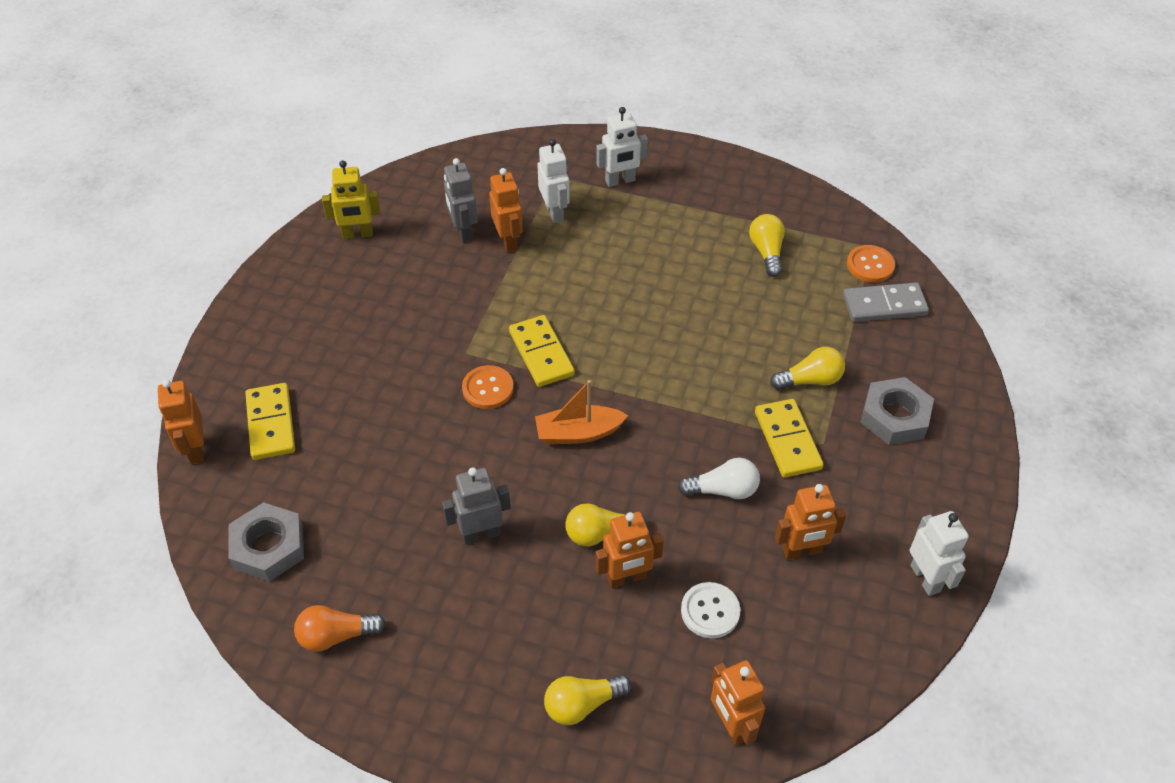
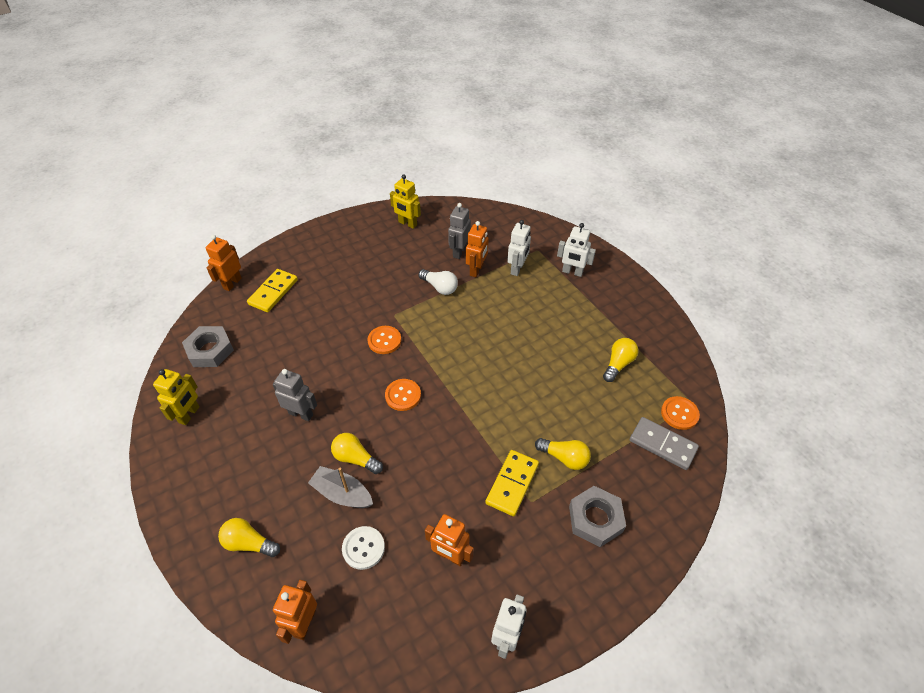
camera: 40 degrees right, 0 degrees up
(336, 635) = (189, 415): orange light bulb -> yellow robot
(541, 353) = (430, 340): yellow domino -> none
(578, 433) = (403, 395): orange boat -> orange button
(627, 578) = (342, 493): orange robot -> grey boat
(723, 490) = (444, 485): white light bulb -> white light bulb (440, 287)

